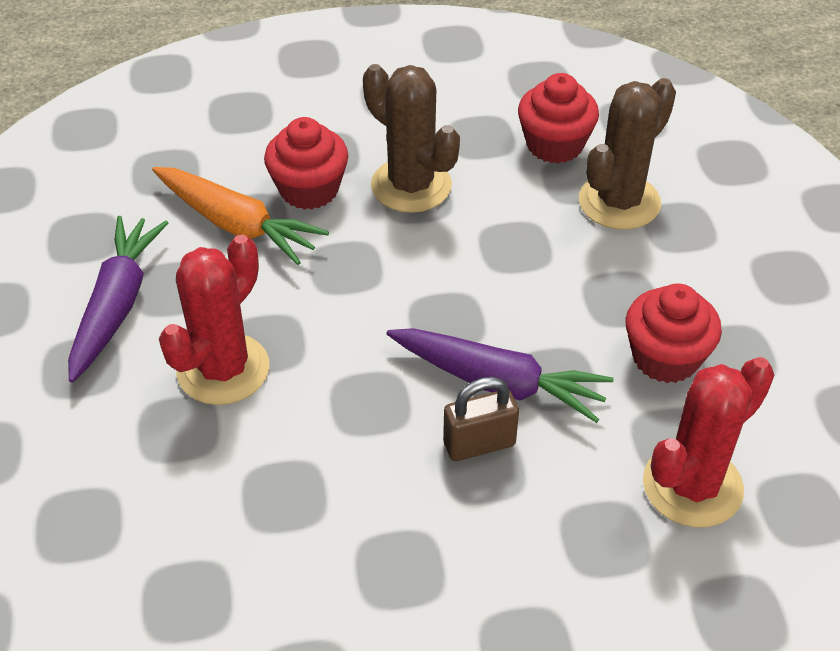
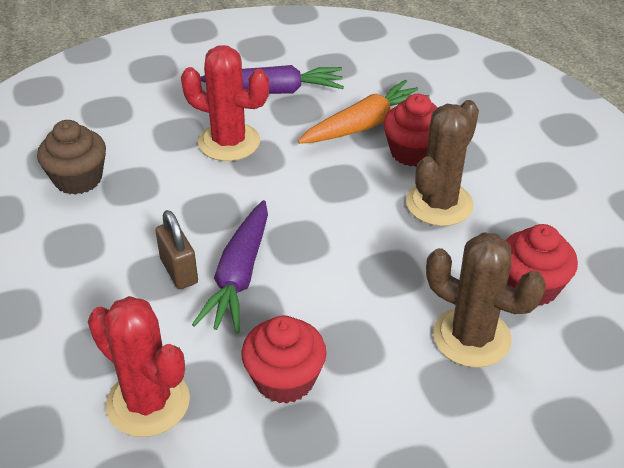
camera: 80 degrees right, 5 degrees down
(236, 225) = (363, 125): orange carrot -> orange carrot turned 150 degrees counterclockwise
(250, 563) = (78, 179): none -> brown cupcake

